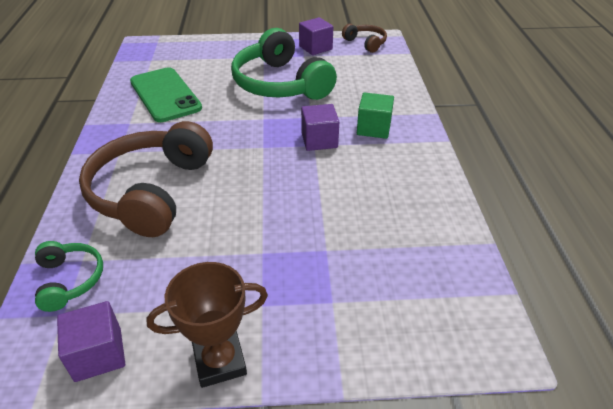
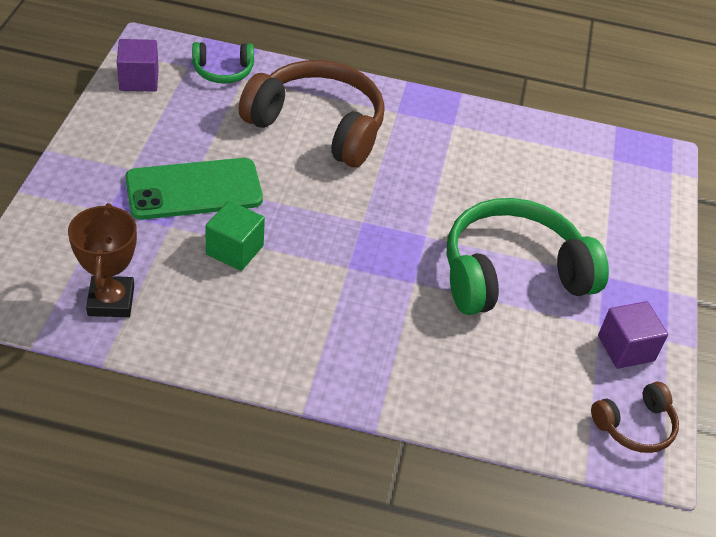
camera: 100 degrees right, 5 degrees up
(165, 95) = (511, 159): green phone -> green phone (194, 190)
(220, 361) = (92, 135): brown trophy -> brown trophy (111, 301)
(319, 140) = (356, 275): purple cube -> none
(373, 128) = (363, 338): green cube -> green cube (234, 250)

